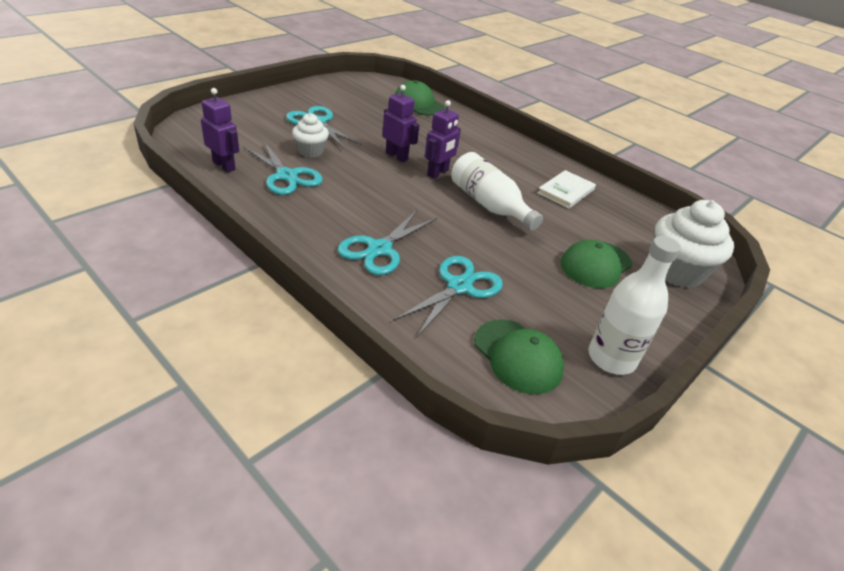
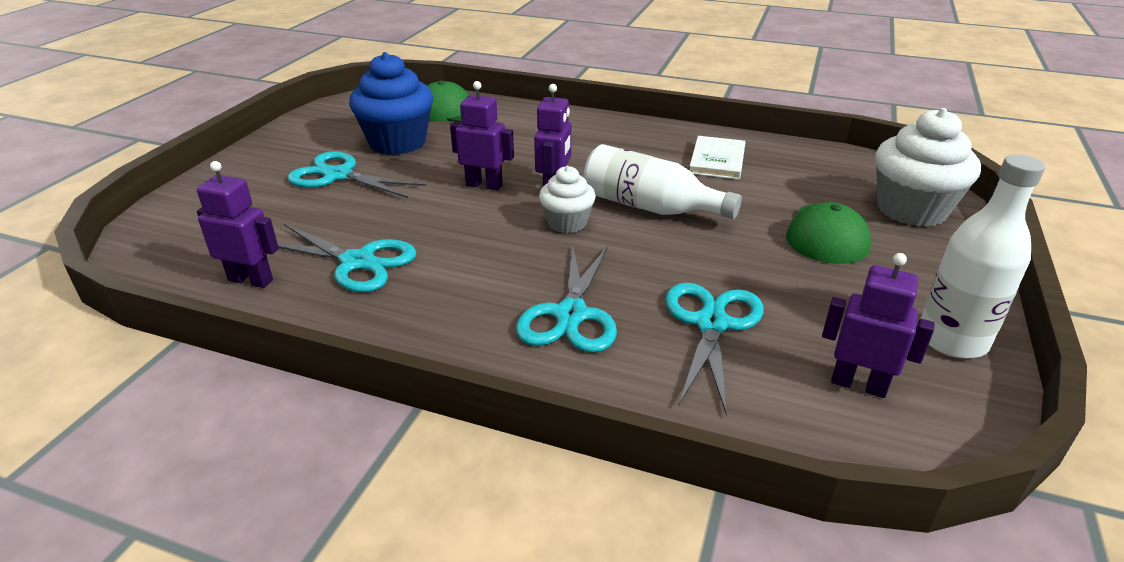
camera: 20 degrees left, 5 degrees down
(310, 151) = (363, 216): white cupcake -> white cupcake (567, 223)
(367, 113) = (397, 142): none -> blue cupcake
(517, 356) = (858, 384): green cap -> purple robot

